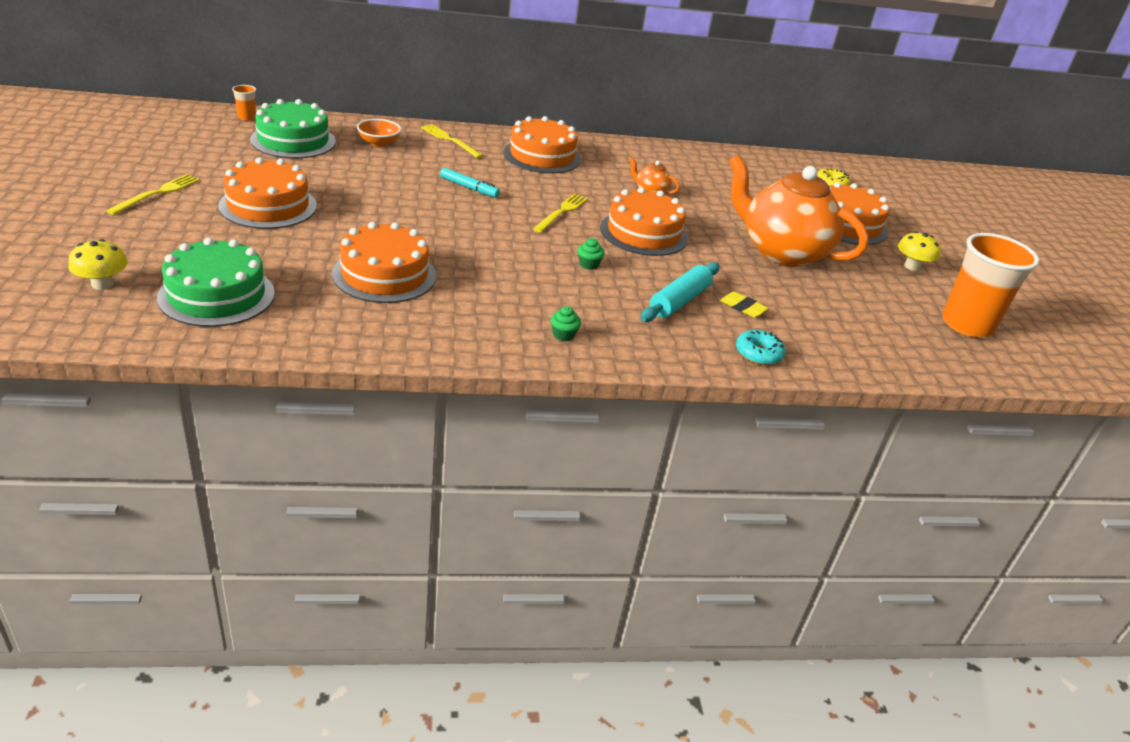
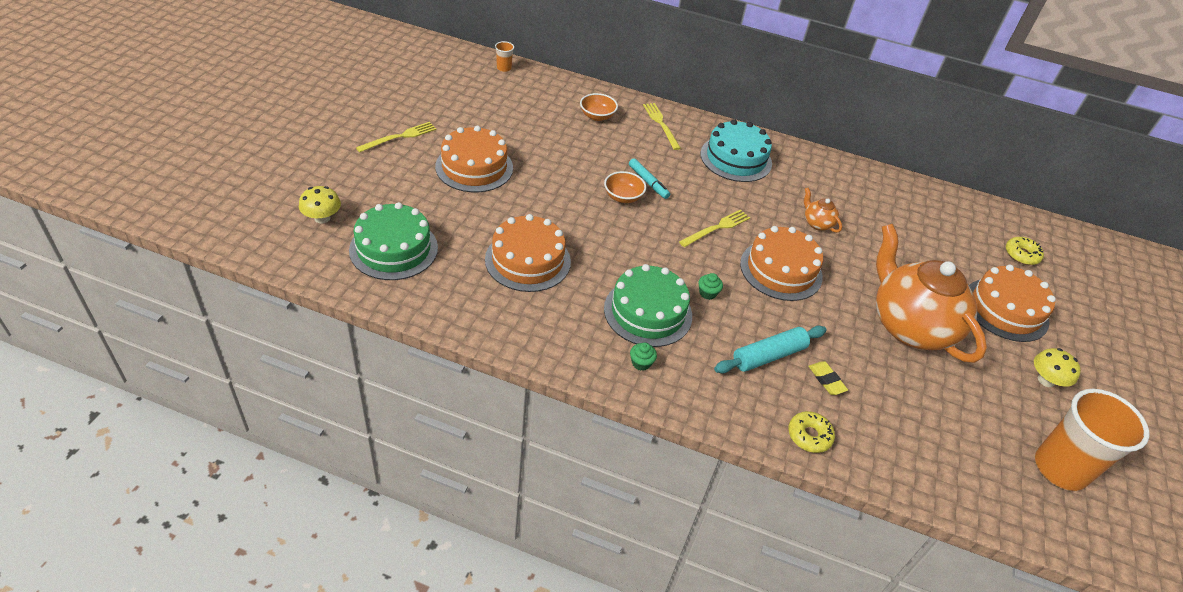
camera: 25 degrees right, 10 degrees up
(293, 141) = (528, 100): green cake -> green cake (648, 312)
(451, 204) = (623, 197): none -> orange bowl
(542, 156) = (736, 158): orange cake -> turquoise cake
(758, 354) = (809, 436): turquoise donut -> yellow donut

